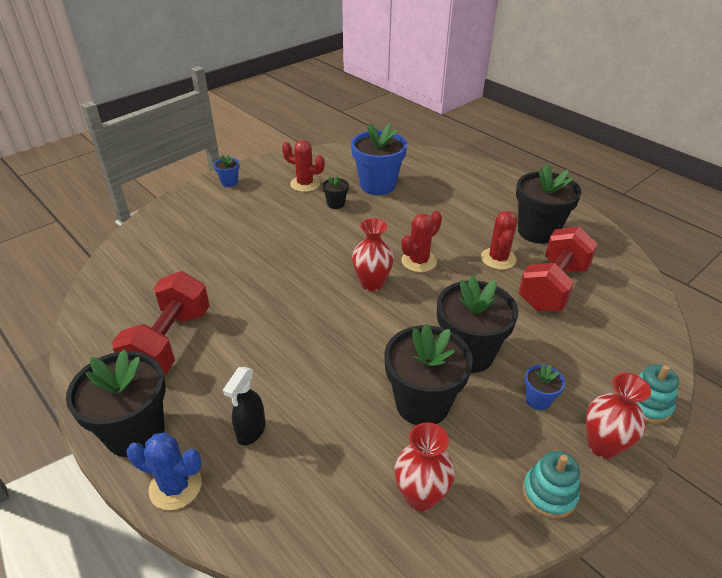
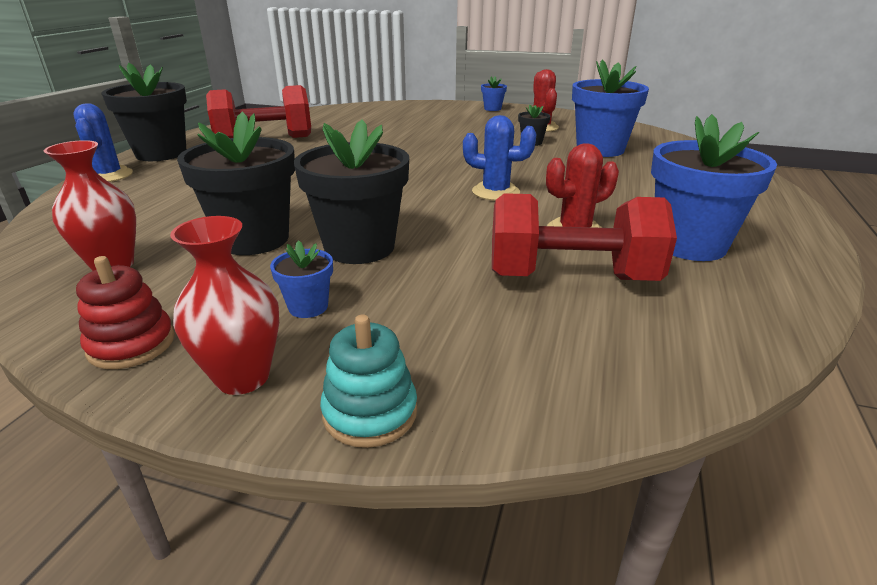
camera: 60 degrees right, 10 degrees down
(251, 431) = (177, 183): black spray bottle -> none
(372, 283) = (424, 181): red vase -> none
(419, 261) = (495, 192): red cactus -> blue cactus
(537, 231) = (689, 244): black flower pot -> blue flower pot
(549, 493) = (131, 344): turquoise stacking toy -> red stacking toy

